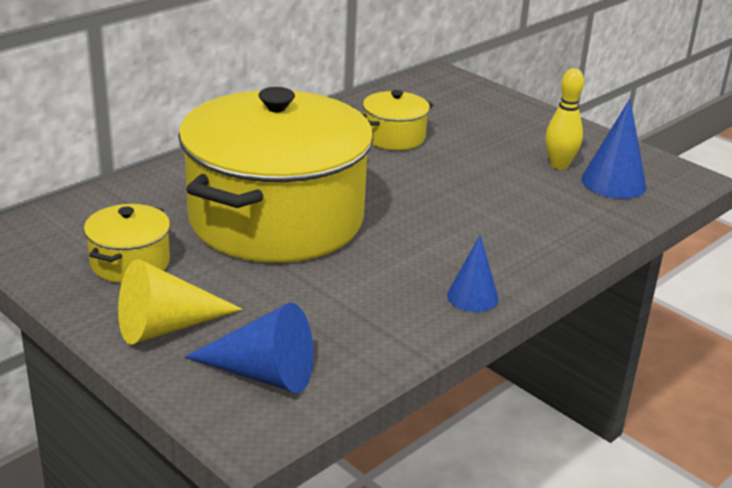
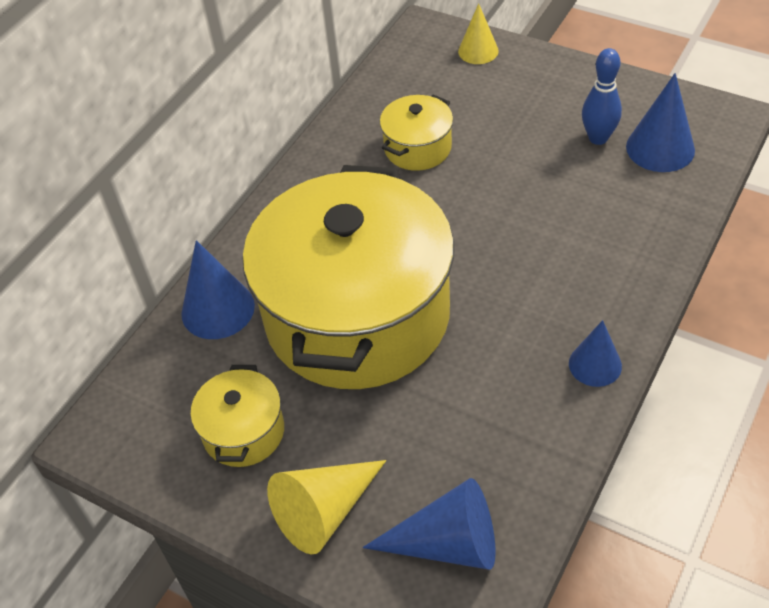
camera: 10 degrees left, 20 degrees up
(159, 189) = (218, 309): none -> blue cone
(482, 96) = (478, 51): none -> yellow cone
(559, 165) = (598, 138): yellow bowling pin -> blue bowling pin

